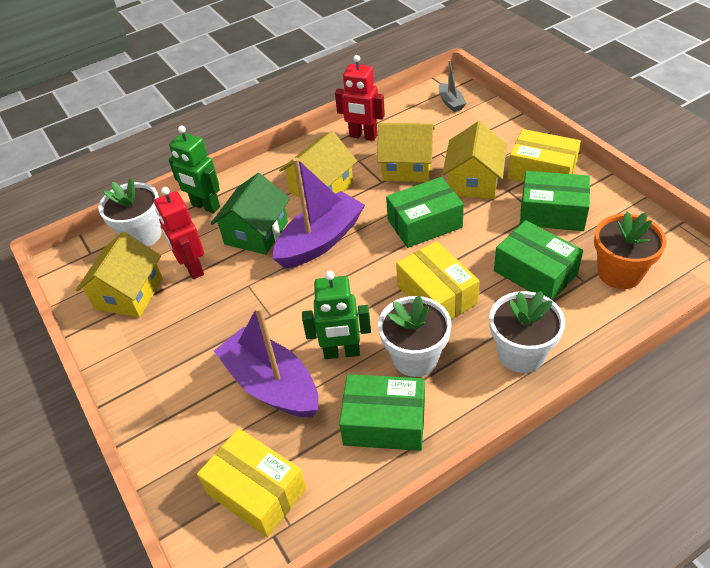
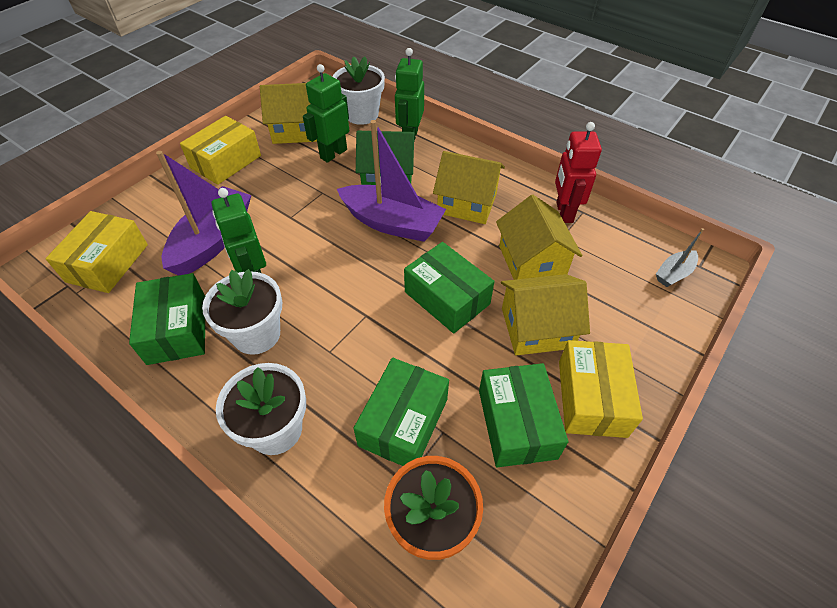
camera: 65 degrees right, 5 degrees up
(192, 268) = (333, 154): red robot -> green robot
(436, 295) = (344, 333): yellow box -> yellow box (226, 162)

